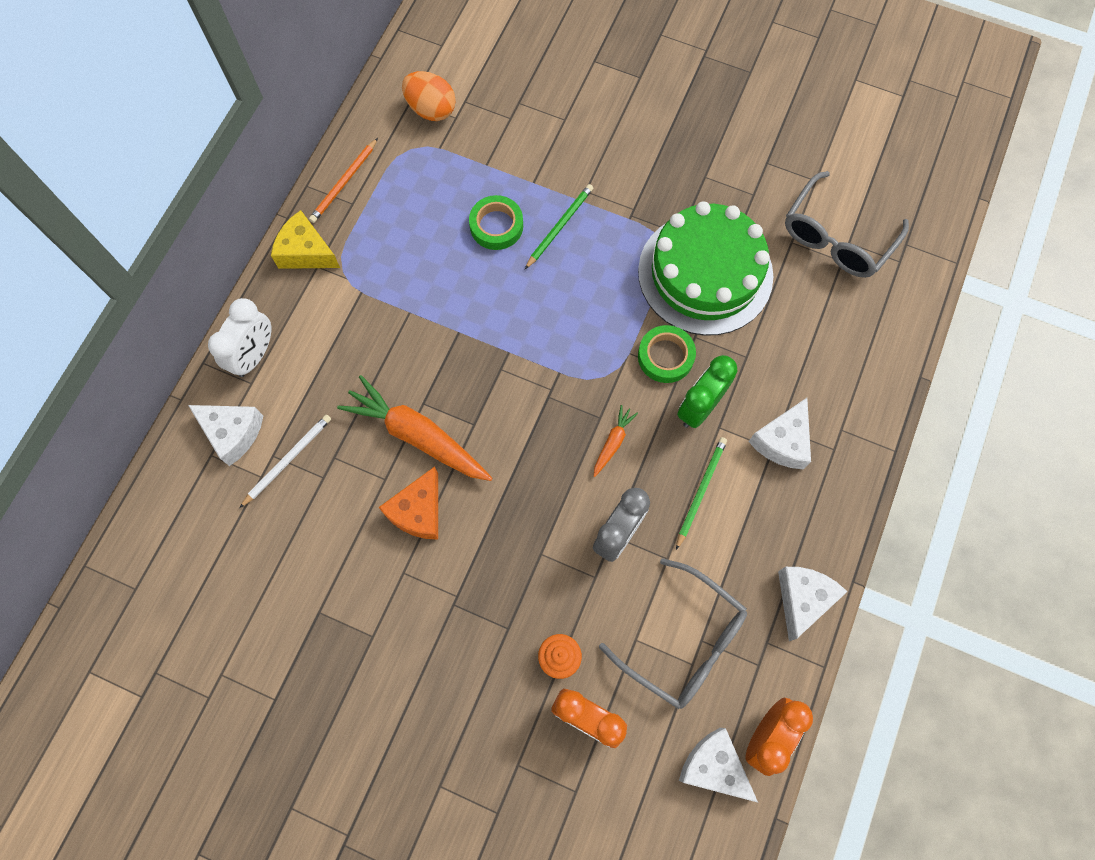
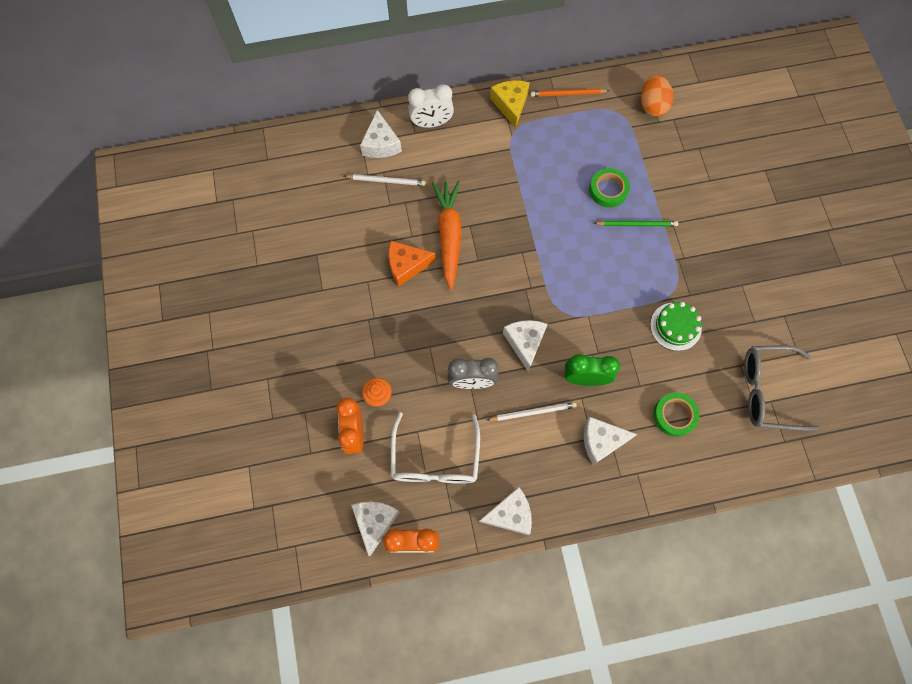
camera: 55 degrees right, 0 degrees up
(613, 442) = (525, 343): orange carrot -> white cheese
(665, 356) = (602, 338): green tape -> green tape (674, 415)
(682, 641) = (435, 458): grey glasses -> white glasses
(700, 491) = (533, 412): green pencil -> white pencil
(705, 273) = (675, 326): green cake -> green cake, size x0.50

